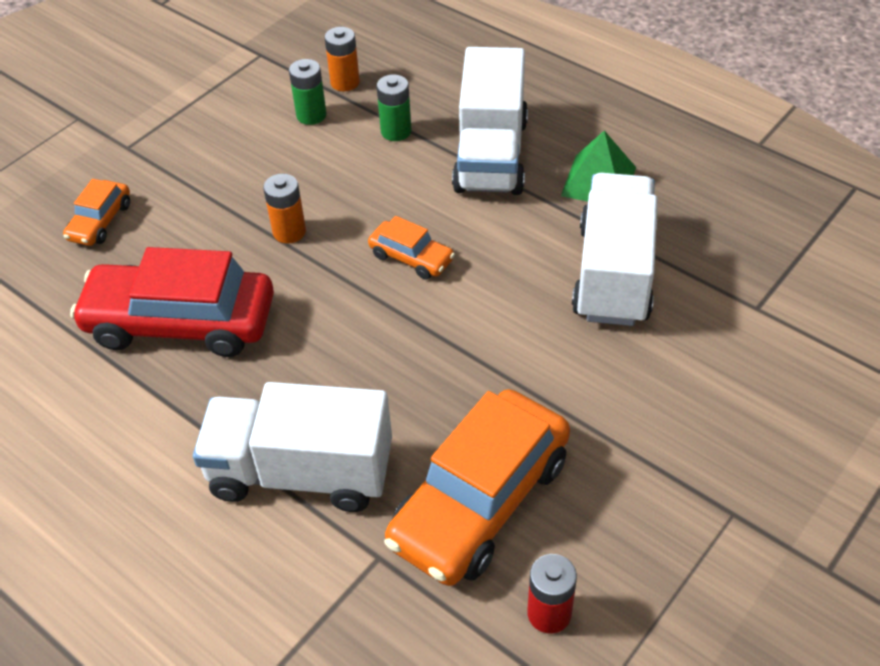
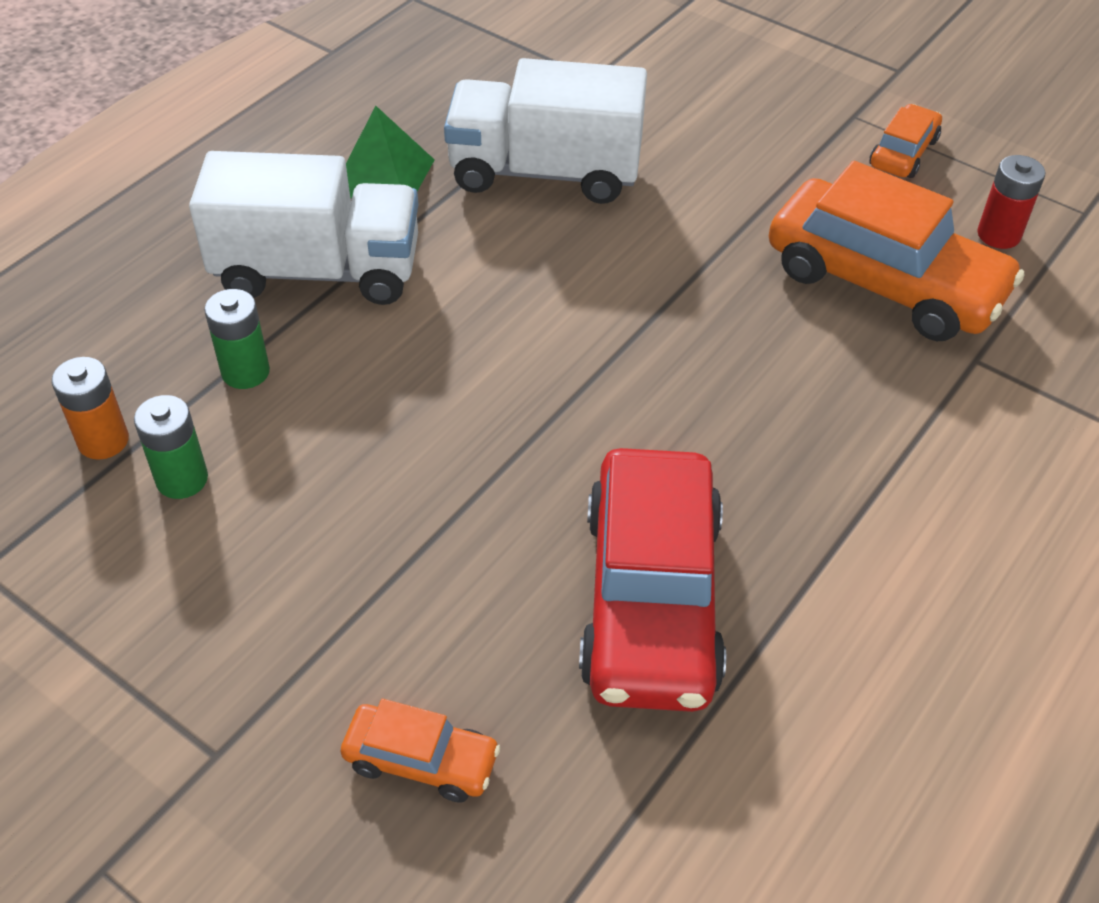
camera: 95 degrees left, 0 degrees up
(289, 232) = (460, 484): orange battery -> none
(301, 473) = (884, 435): white truck -> none
(411, 257) = (516, 346): orange car -> orange car (903, 153)

